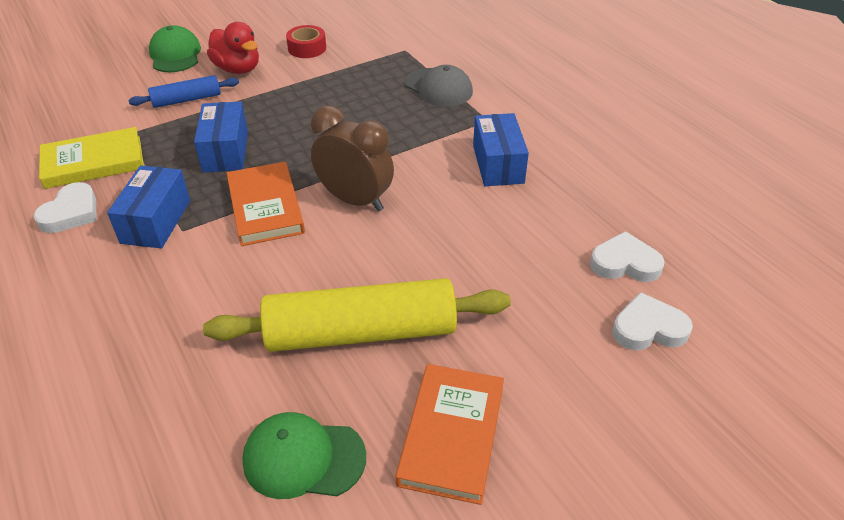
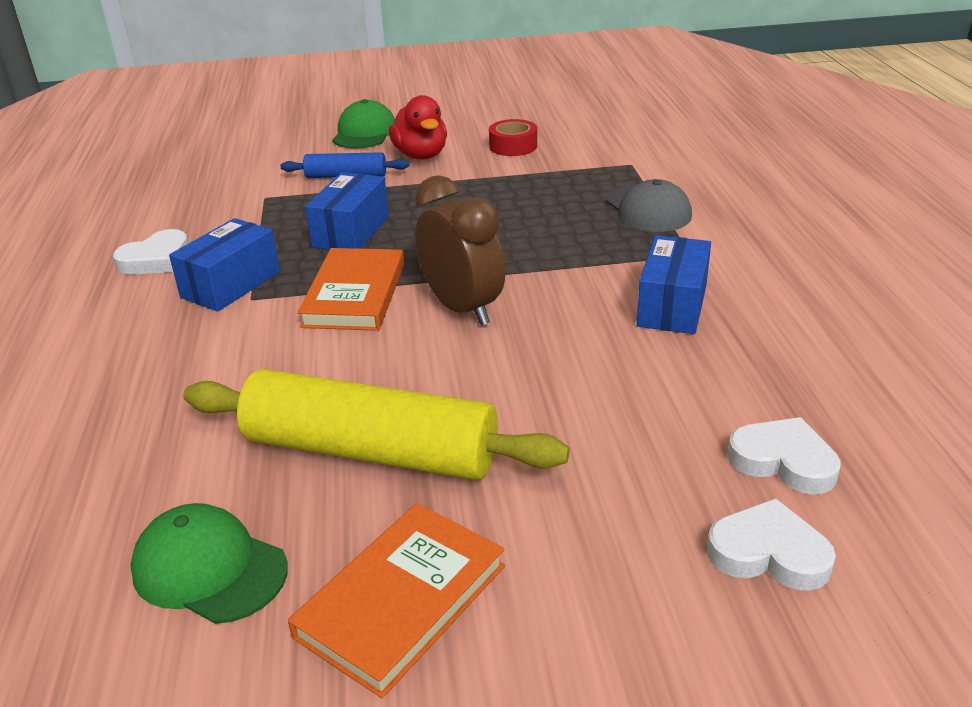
camera: 25 degrees right, 10 degrees down
(93, 162) = (211, 217): yellow book -> none

